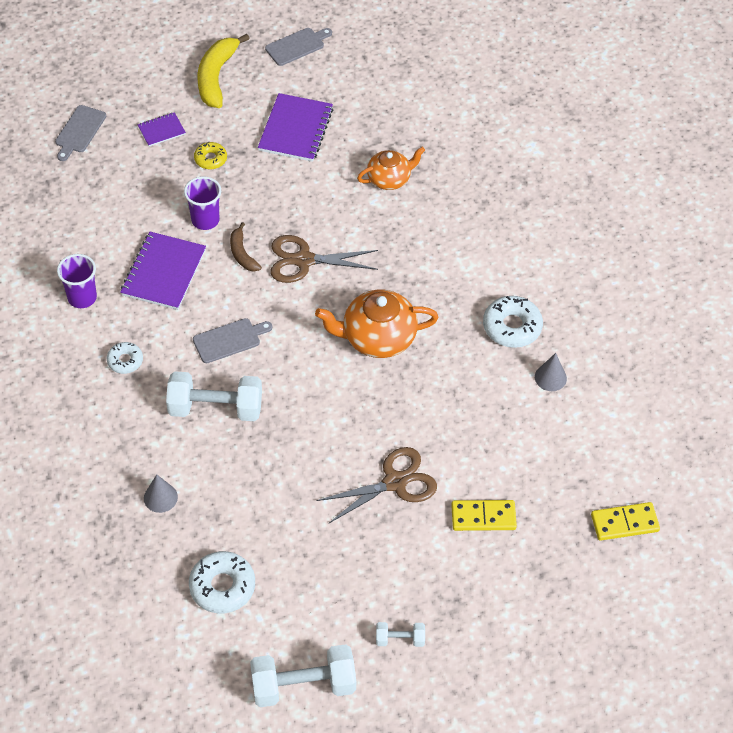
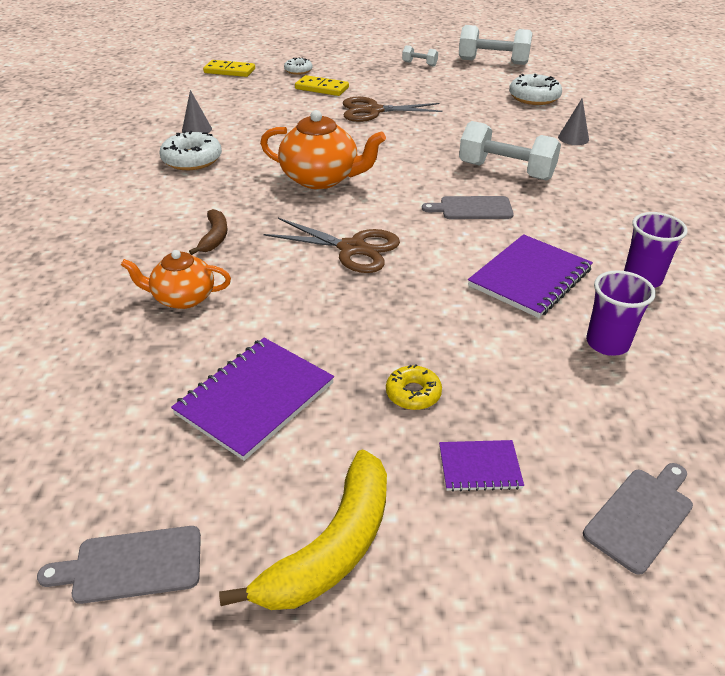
camera: 155 degrees left, 15 degrees down
(125, 361) = (593, 218): white donut -> white donut (298, 70)
(205, 220) = (455, 317): purple cup -> purple cup (607, 343)
(242, 253) = (422, 272): brown banana -> brown banana (214, 237)

